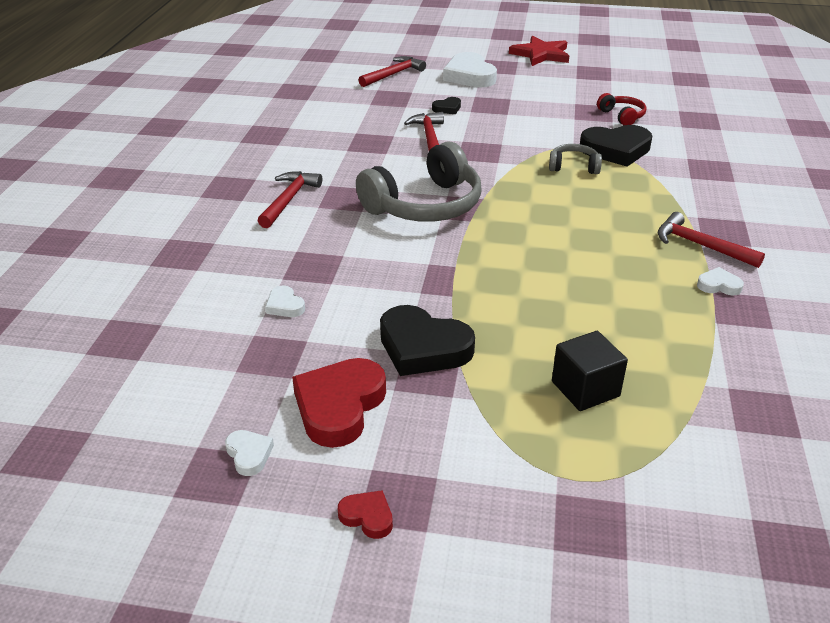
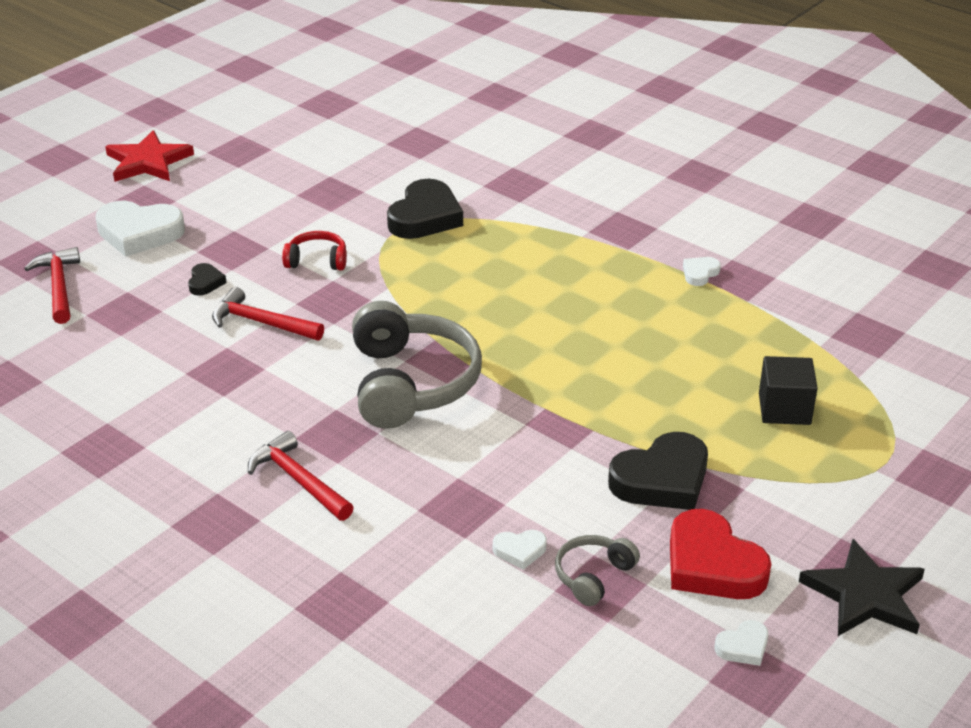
camera: 60 degrees left, 0 degrees up
(249, 454) = (743, 647): white heart -> white heart turned 150 degrees clockwise
(367, 517) = (864, 595): red heart -> black star
(573, 167) = (431, 257): grey headphones -> grey headphones (593, 576)
(622, 116) = (359, 180): red headphones -> red headphones (317, 260)
(700, 245) = (634, 253): red hammer -> none

